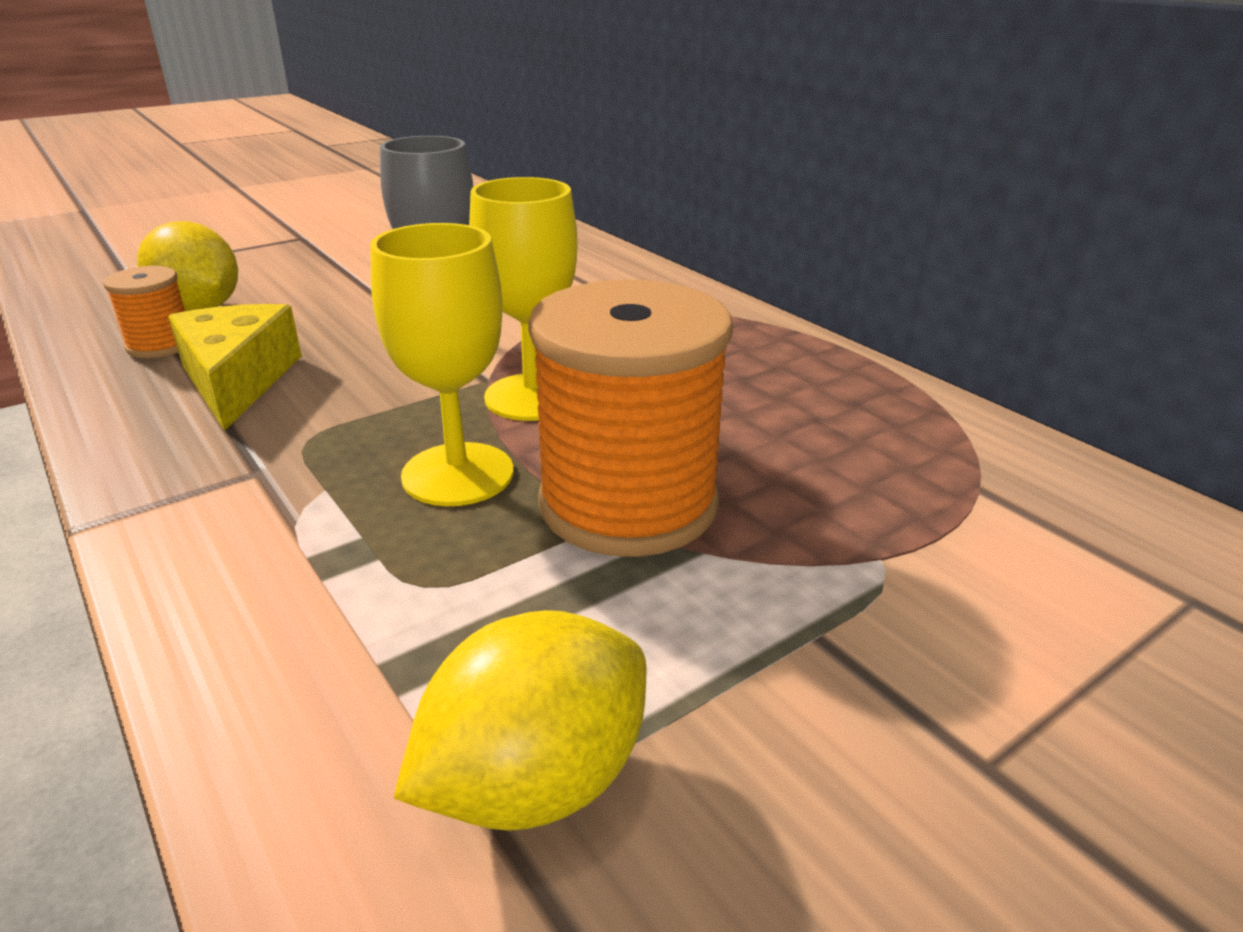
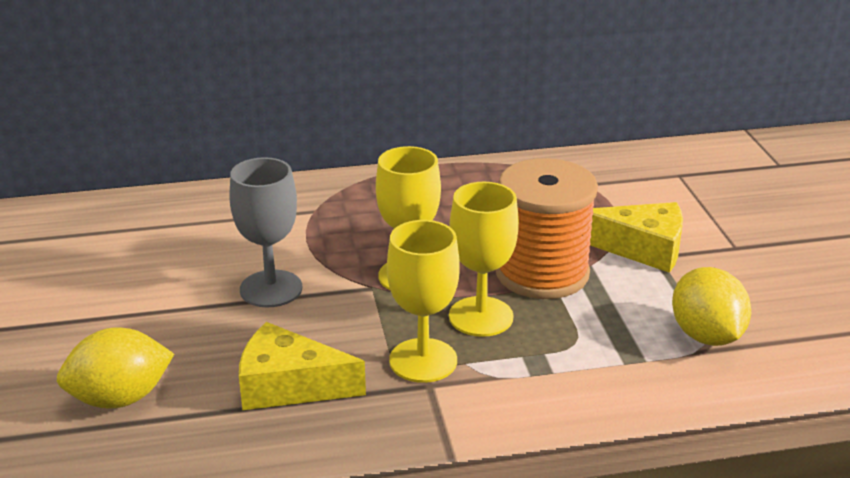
camera: 65 degrees left, 0 degrees up
(160, 345) = (186, 420): orange spool -> none
(318, 453) = (423, 360): none -> yellow goblet
(822, 604) = (642, 248): none -> yellow cheese

